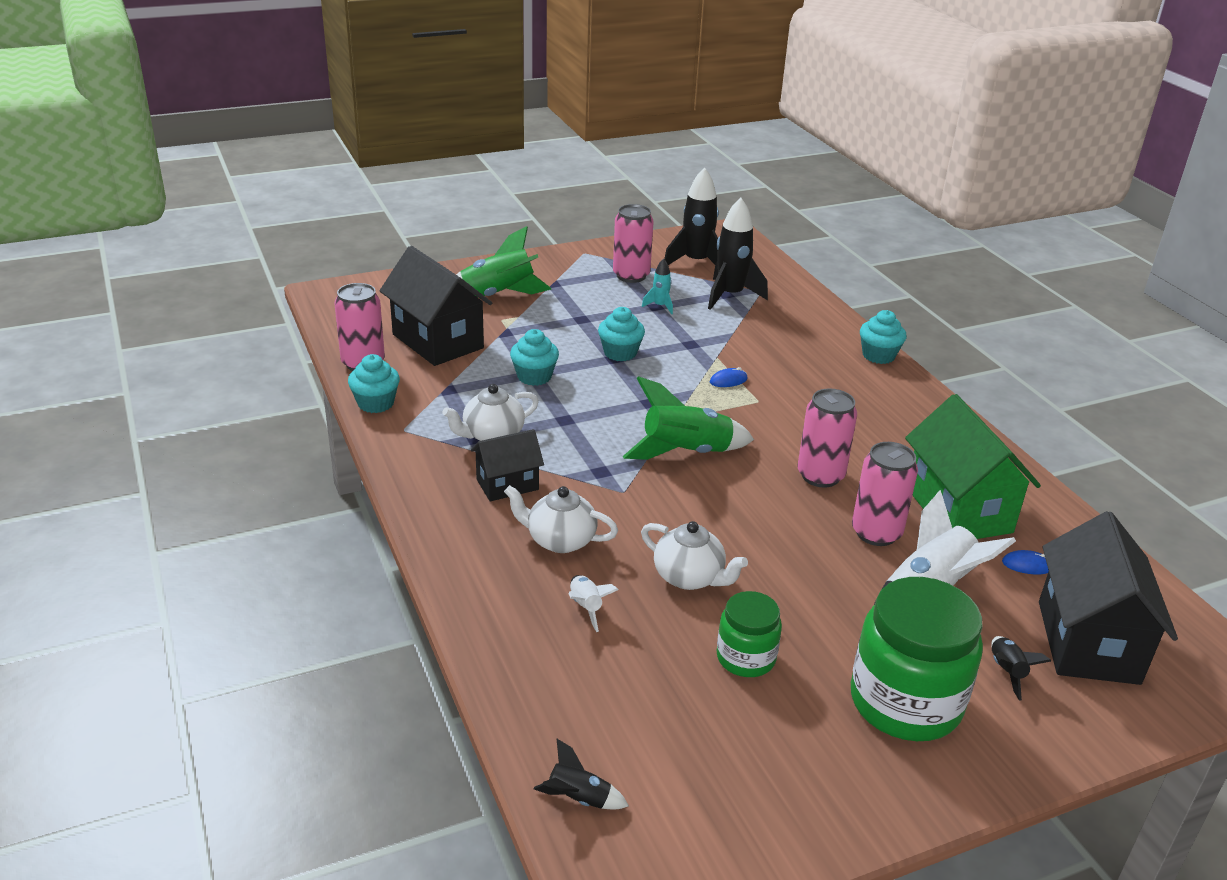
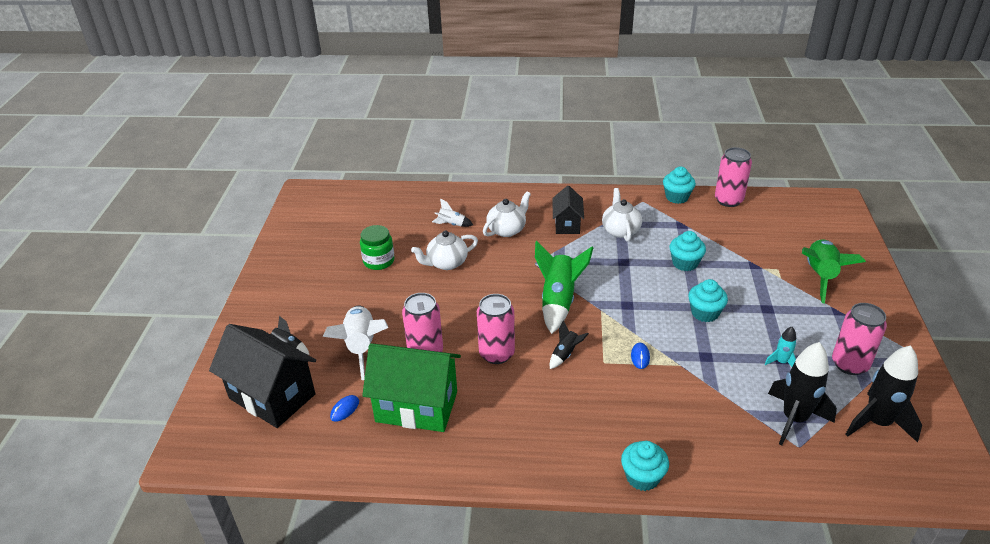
camera: 120 degrees right, 5 degrees up
(437, 341) = (750, 233): black house -> none
(578, 799) = (351, 194): black rocket -> black rocket (565, 354)
(905, 702) = (307, 300): green jar -> none

